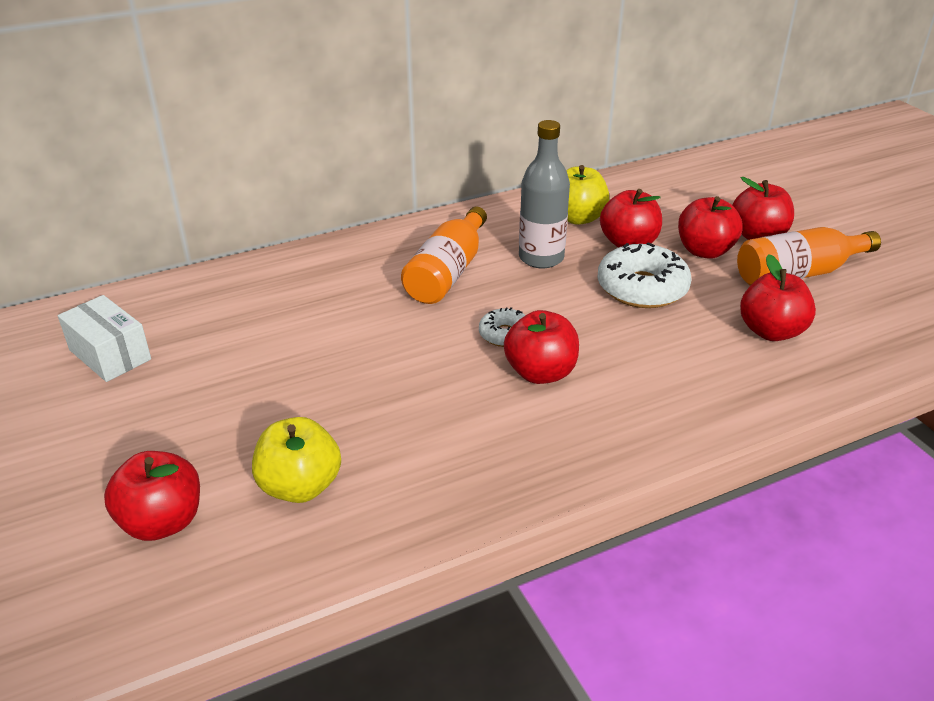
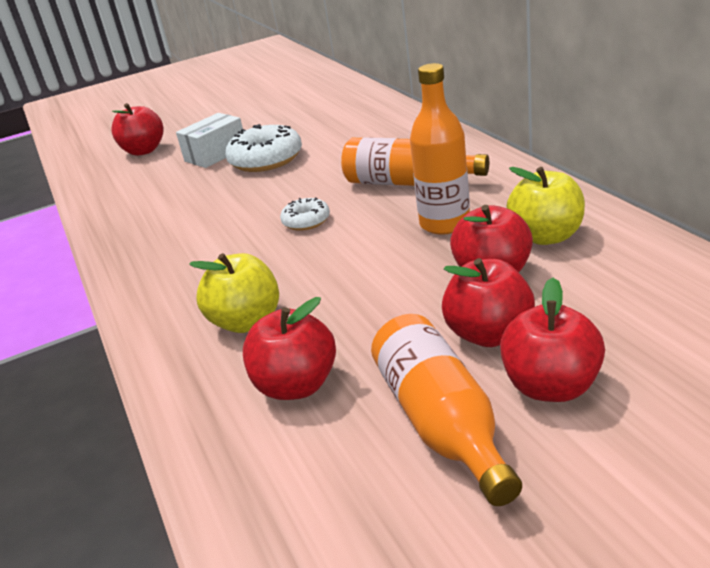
camera: 95 degrees right, 5 degrees down
(110, 354) = (297, 103): white box -> white box (216, 154)
(300, 486) = (154, 178): yellow apple -> yellow apple (246, 321)
(540, 373) = (247, 243): red apple -> none
(541, 258) = (444, 223): grey bottle -> orange bottle
(642, 288) = (389, 288): white donut -> white donut (266, 159)

